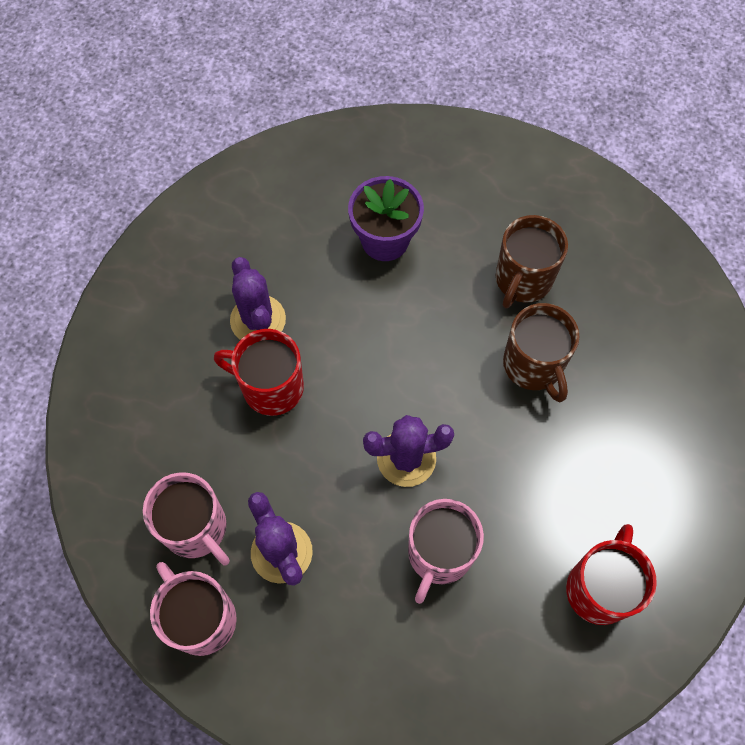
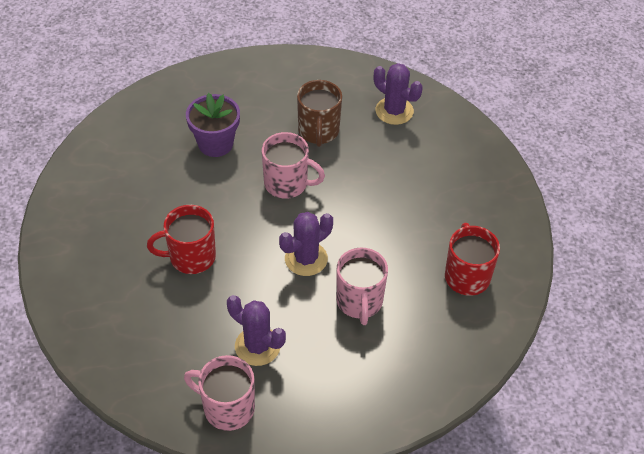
camera: 30 degrees left, 15 degrees down
(196, 528) = (191, 359): pink mug -> pink mug (287, 184)
(258, 320) = (157, 222): purple cactus -> purple cactus (394, 111)
(533, 365) = (354, 175): brown mug -> none

